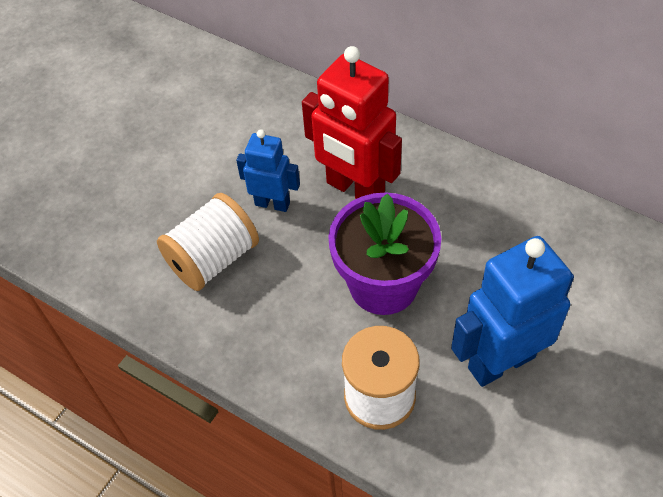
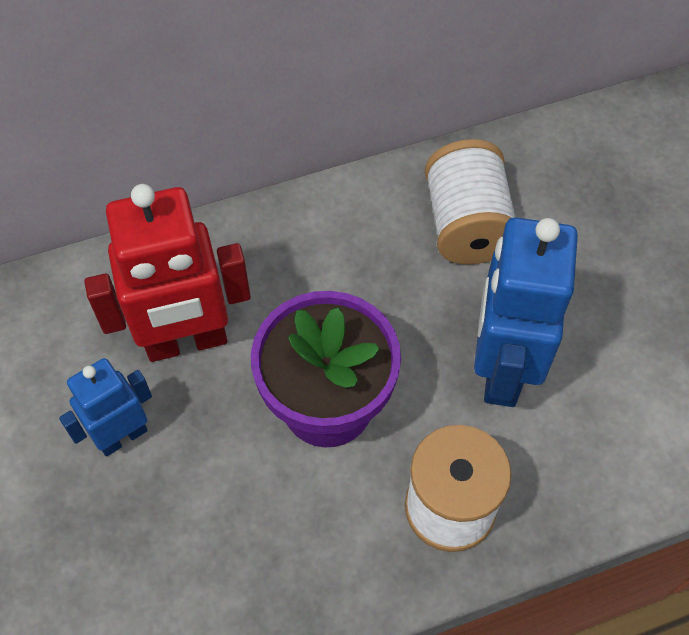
camera: 55 degrees left, 5 degrees up
(213, 259) = (134, 554): white spool -> white spool (467, 224)

